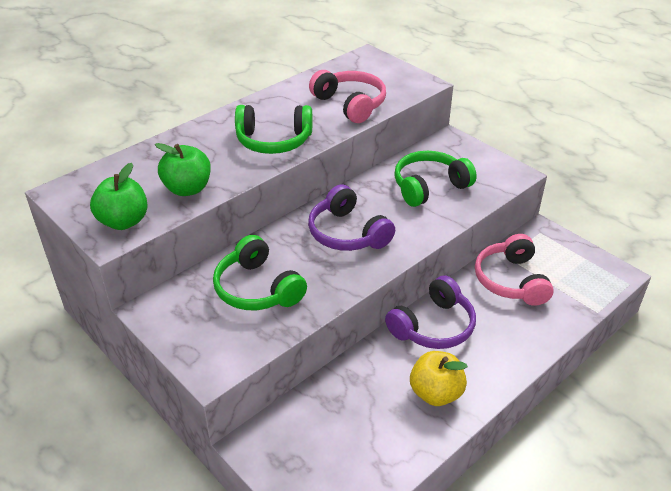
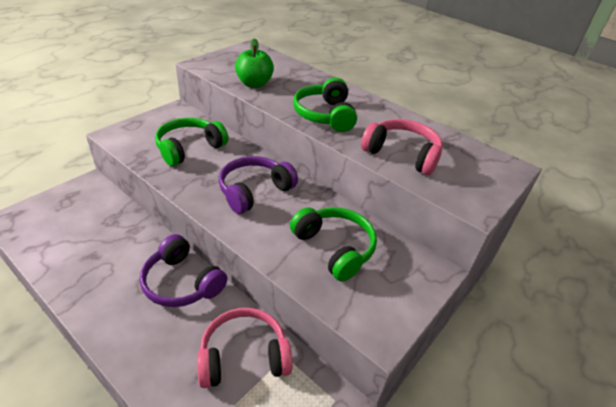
camera: 80 degrees right, 0 degrees up
(124, 221) = (218, 66): green apple -> none
(350, 104) = (402, 154): pink headphones -> pink headphones turned 105 degrees counterclockwise
(436, 393) = (102, 281): yellow apple -> none

